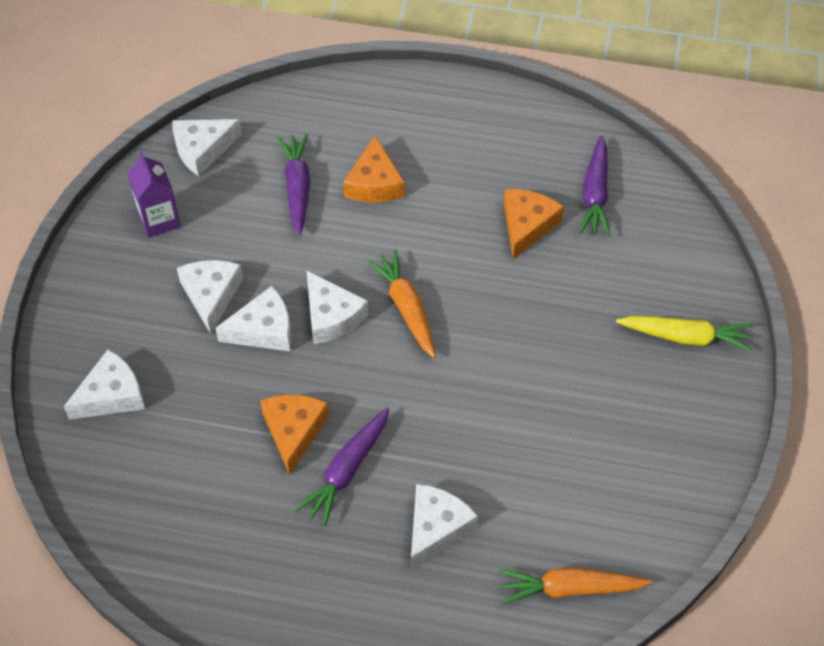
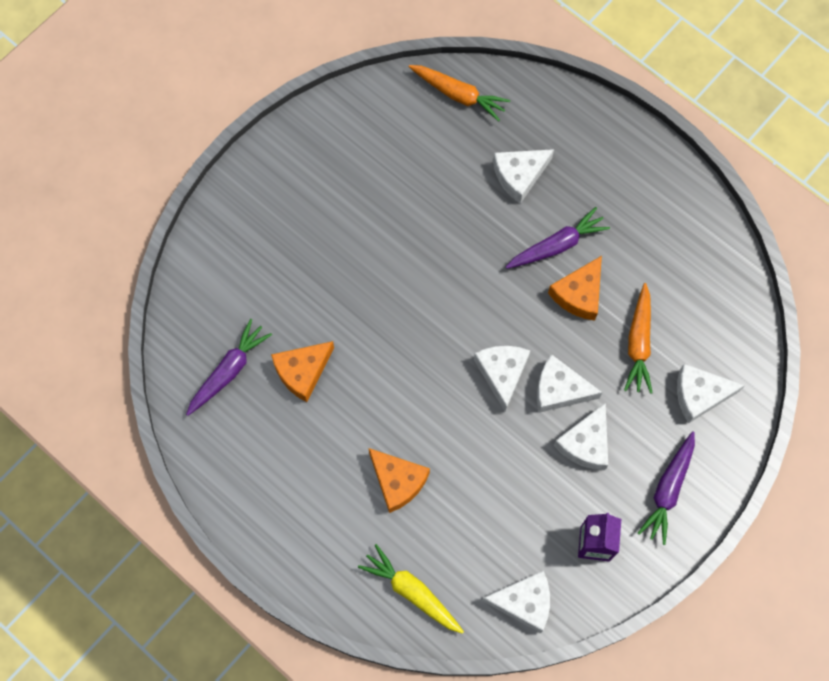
camera: 150 degrees left, 15 degrees up
(297, 188) = (464, 513): purple carrot -> purple carrot (668, 490)
(374, 183) = (397, 481): orange cheese -> orange cheese turned 105 degrees clockwise
(406, 308) = (441, 349): orange carrot -> orange carrot (638, 343)
(685, 337) = (255, 216): yellow carrot -> yellow carrot (412, 592)

